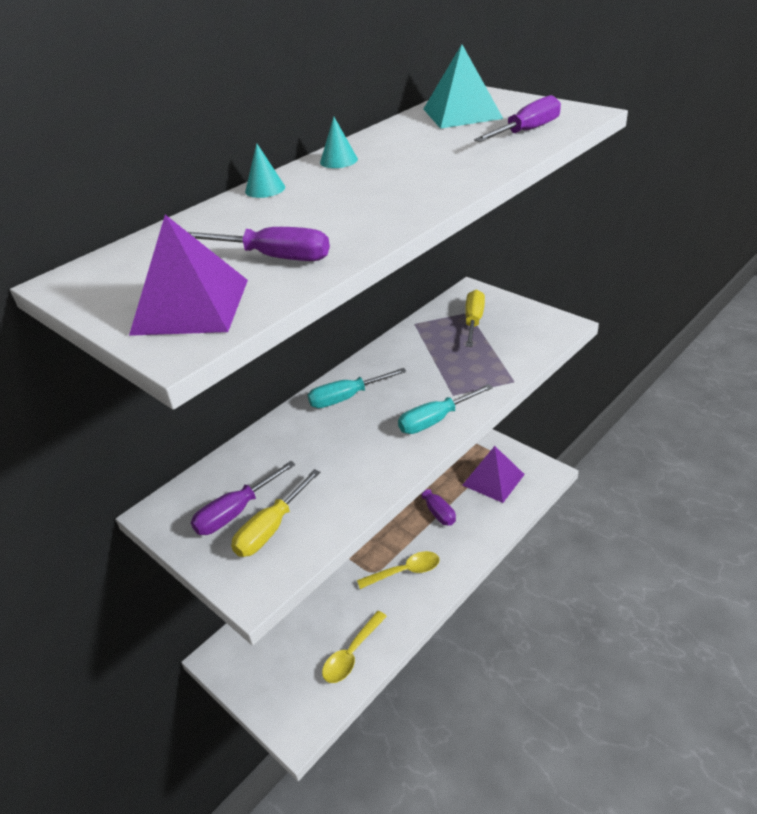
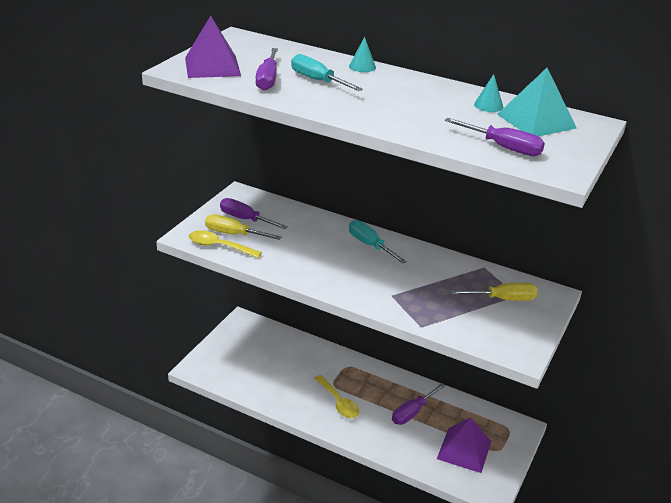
camera: 70 degrees right, 5 degrees down
(338, 160) = (417, 83): turquoise cone -> turquoise cone (488, 105)
(351, 654) = (257, 384): yellow spoon -> yellow spoon (219, 246)
(436, 420) = (357, 289): turquoise screwdriver -> turquoise screwdriver (318, 81)

